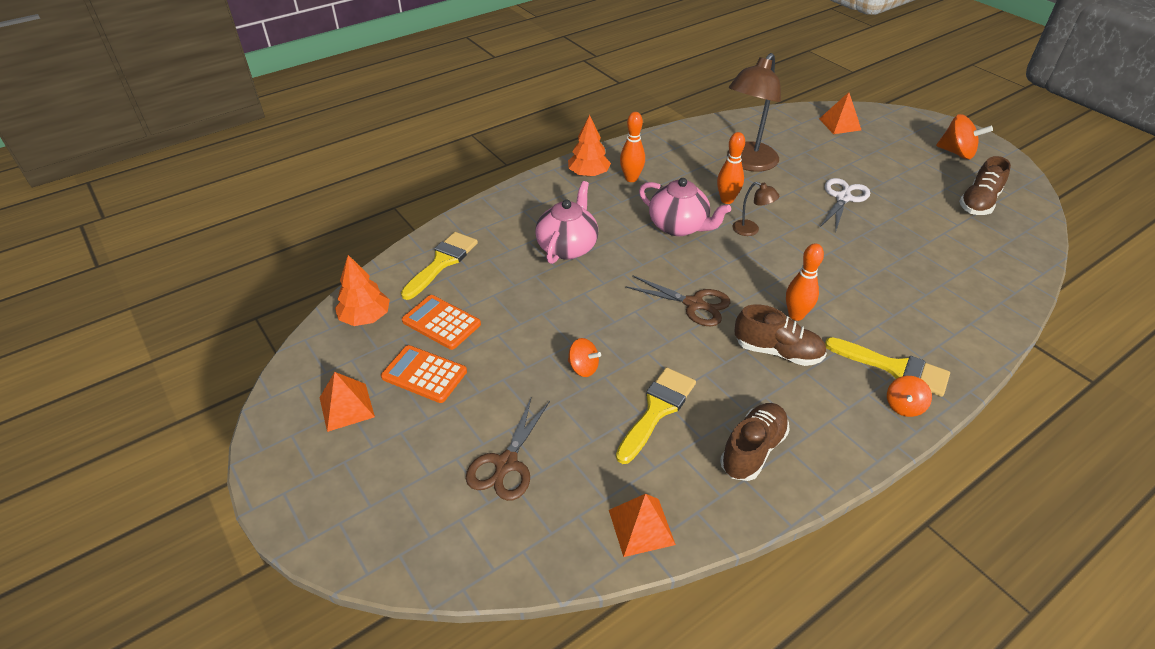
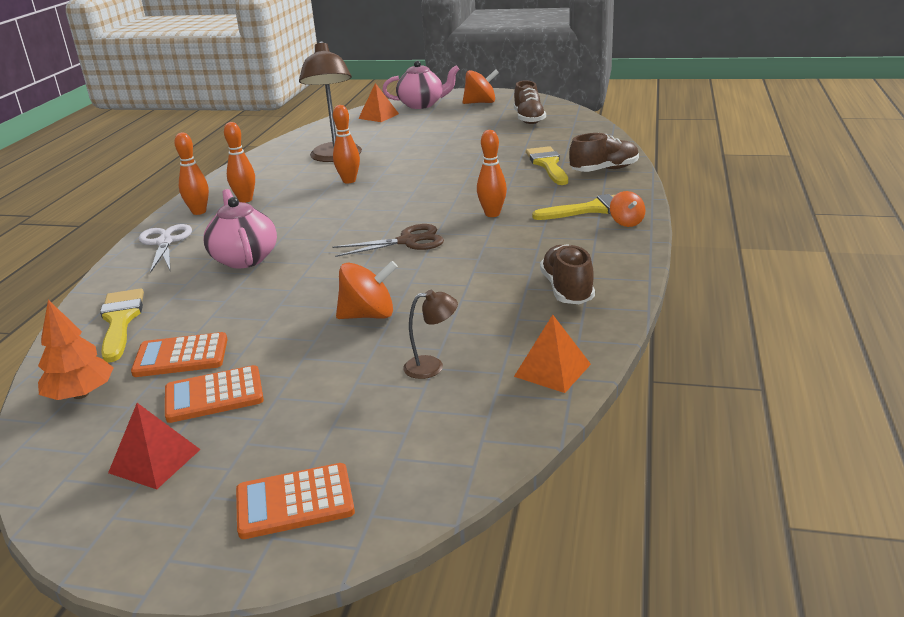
camera: 40 degrees left, 15 degrees down
(346, 407) = (155, 461): orange pyramid -> red pyramid
(375, 506) = (295, 502): none -> orange calculator
(506, 464) = (386, 402): brown scissors -> none
(583, 368) = (368, 315): orange spinning top -> orange spinning top, size x1.60
(588, 174) = (199, 212): orange tree -> orange bowling pin
(657, 410) = (466, 306): yellow brush -> yellow brush (547, 164)
(679, 226) = (330, 208): pink teapot -> pink teapot (422, 105)
(751, 230) = (392, 188): brown lamp -> brown lamp (432, 366)
(777, 352) = (507, 236): brown shoe -> brown shoe (604, 170)
(843, 198) = (436, 148): white scissors -> white scissors (165, 242)

